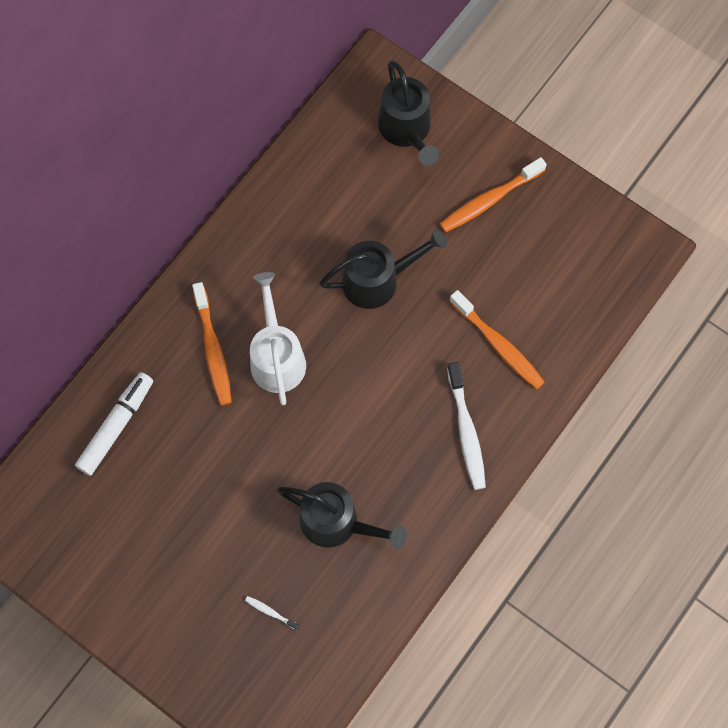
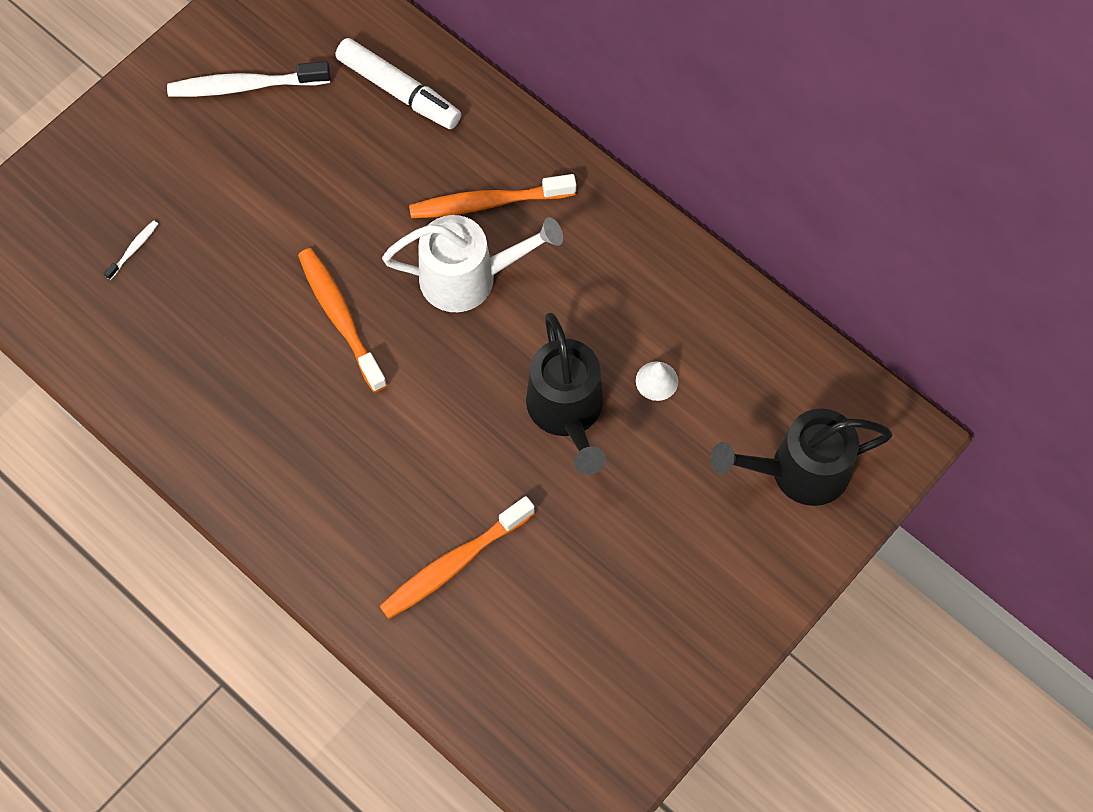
camera: 95 degrees right, 5 degrees down
(337, 523) = (233, 334): black watering can -> none
(348, 223) = (657, 381): none -> white cone
(466, 431) = (333, 507): white toothbrush -> white toothbrush (245, 86)
(489, 200) = (680, 575): orange toothbrush -> orange toothbrush (340, 317)

